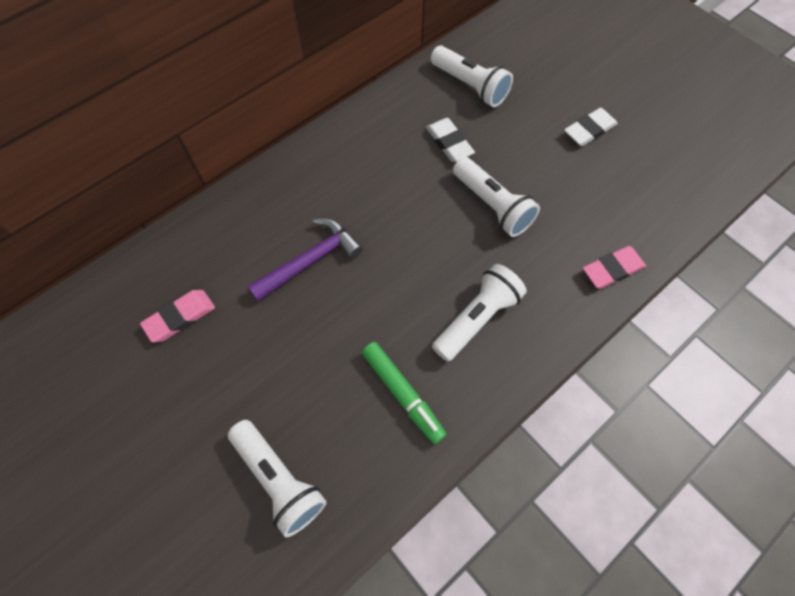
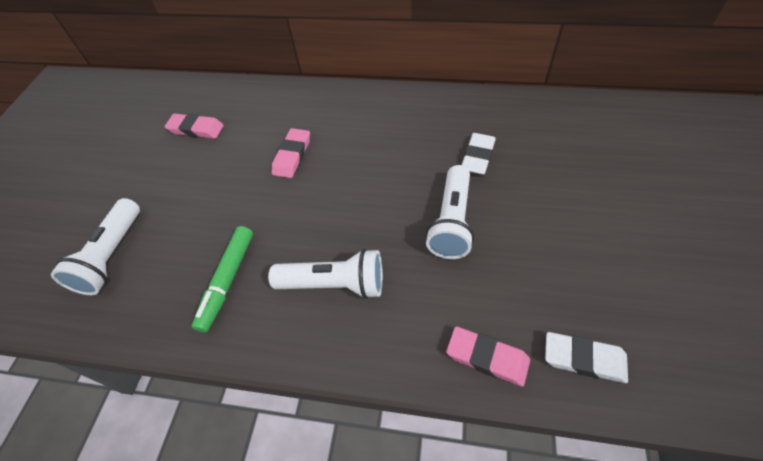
camera: 55 degrees right, 10 degrees down
(310, 261) = (292, 156): purple hammer -> pink eraser
(470, 86) = (547, 132): white flashlight -> none
(589, 130) = (617, 236): white eraser -> white eraser (584, 359)

